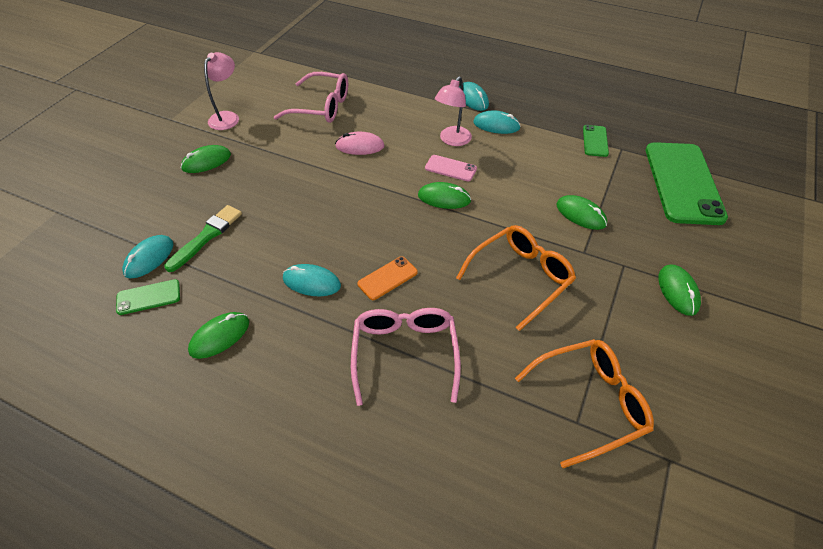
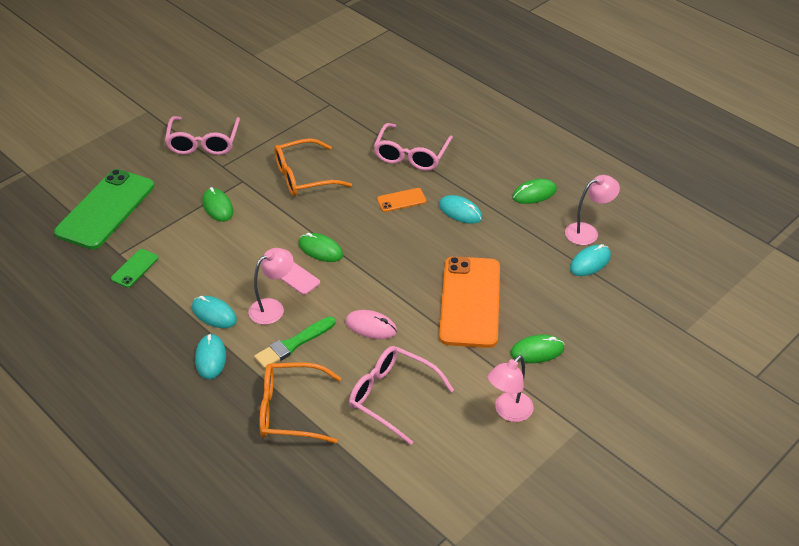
camera: 160 degrees left, 5 degrees down
(148, 297) = (587, 232): green phone -> pink lamp
(206, 236) = (540, 269): green brush -> green brush (293, 344)
(276, 187) = (470, 302): none -> orange phone
(590, 403) = (315, 109): orange glasses -> orange glasses (290, 410)
(678, 291) = (203, 143): green mouse -> pink glasses

